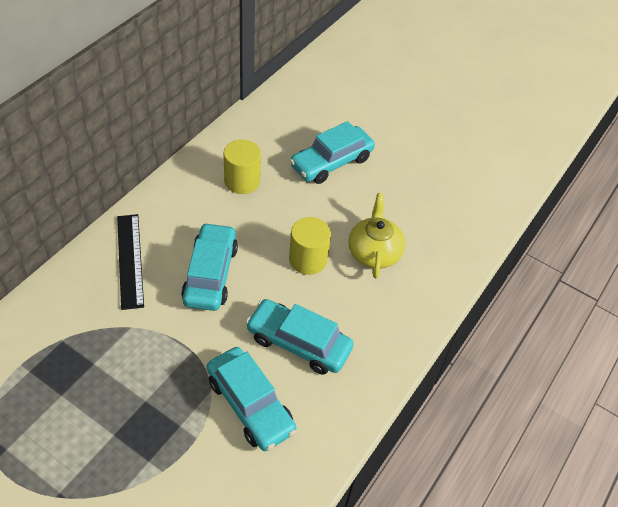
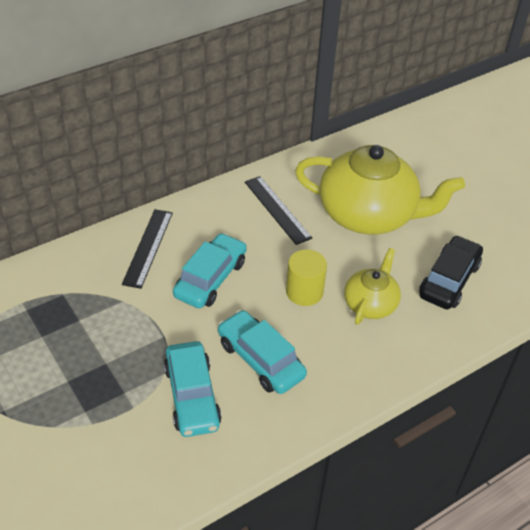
camera: 25 degrees right, 5 degrees down
(242, 181) = (277, 209): yellow cylinder -> black ruler
(331, 162) = (368, 215): turquoise car -> yellow teapot
(432, 207) = (449, 280): none -> black car

